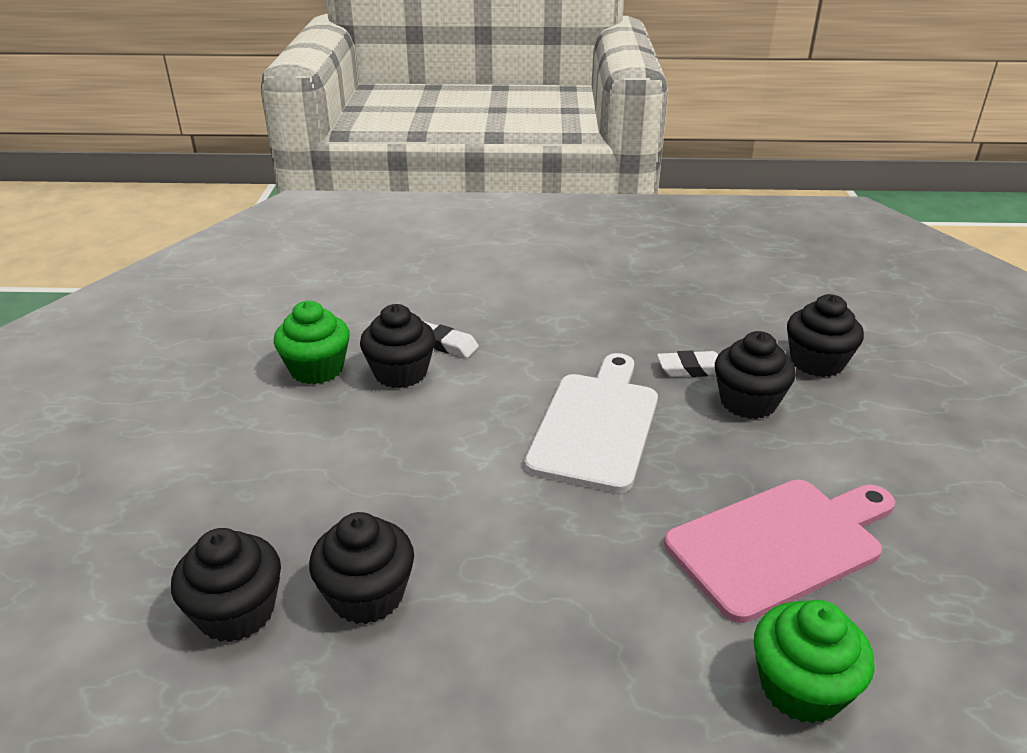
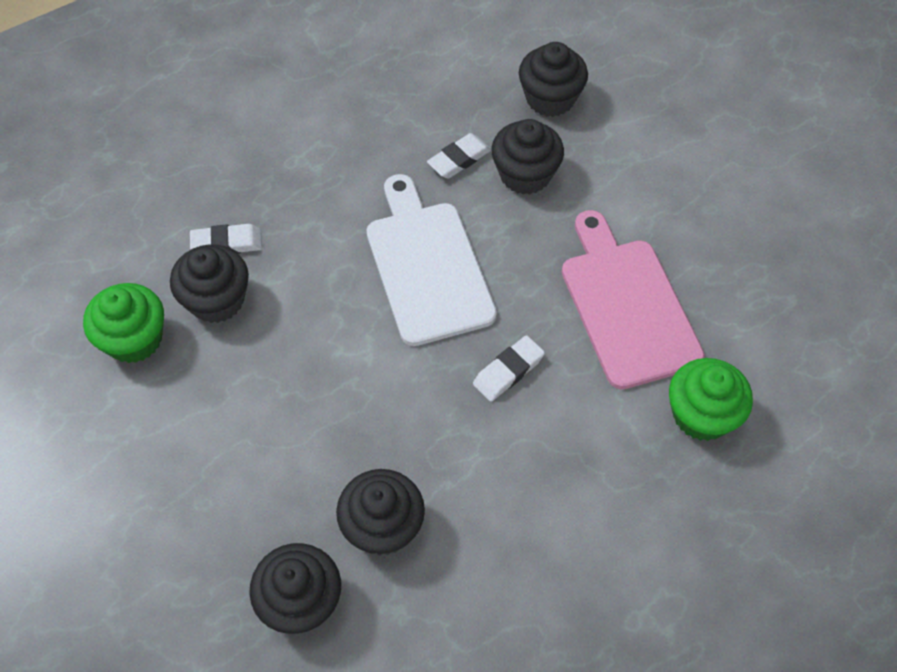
camera: 35 degrees left, 25 degrees up
(604, 536) = (508, 371): none -> white eraser
(780, 544) = (626, 306): pink cutting board -> pink cutting board turned 45 degrees counterclockwise

